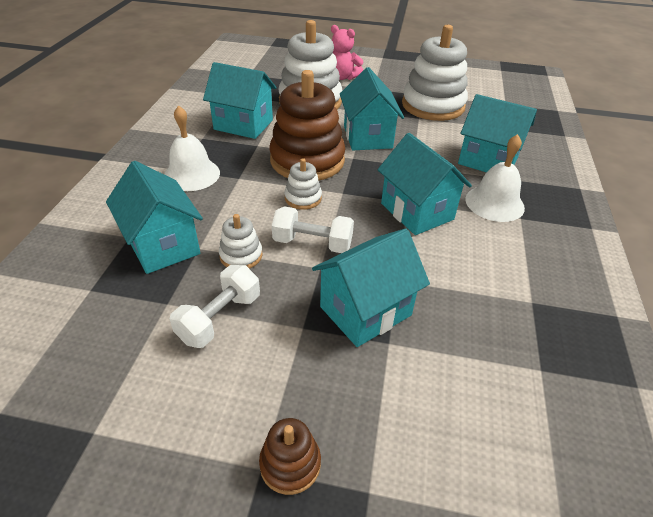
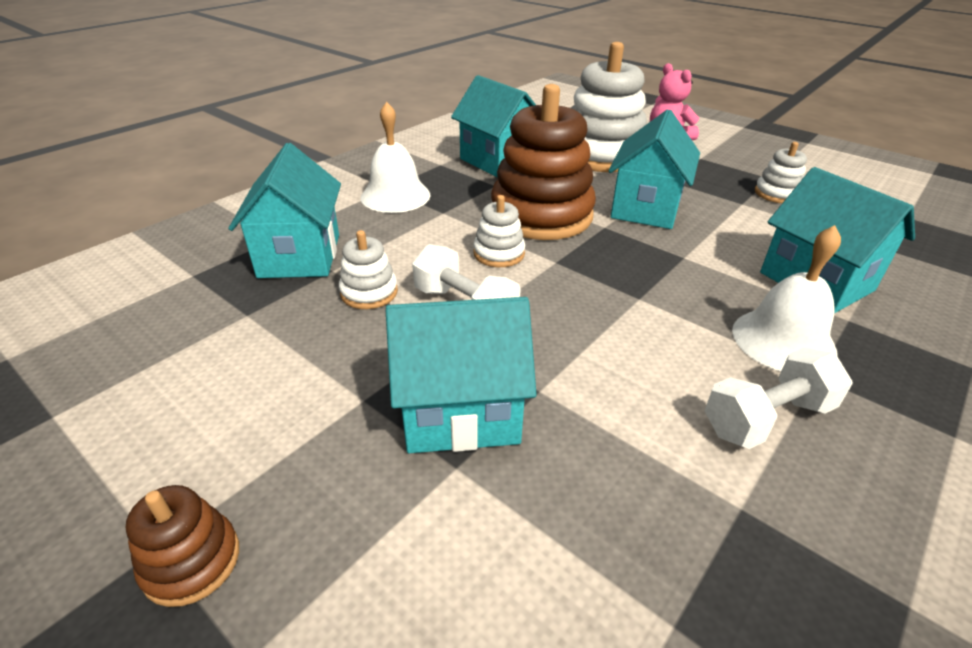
camera: 30 degrees right, 5 degrees down
(220, 318) = (282, 351): white dumbbell -> white dumbbell (767, 418)
(417, 211) = (643, 314): turquoise house -> none
(433, 106) = (777, 194): white stacking toy -> white stacking toy, size x0.45

